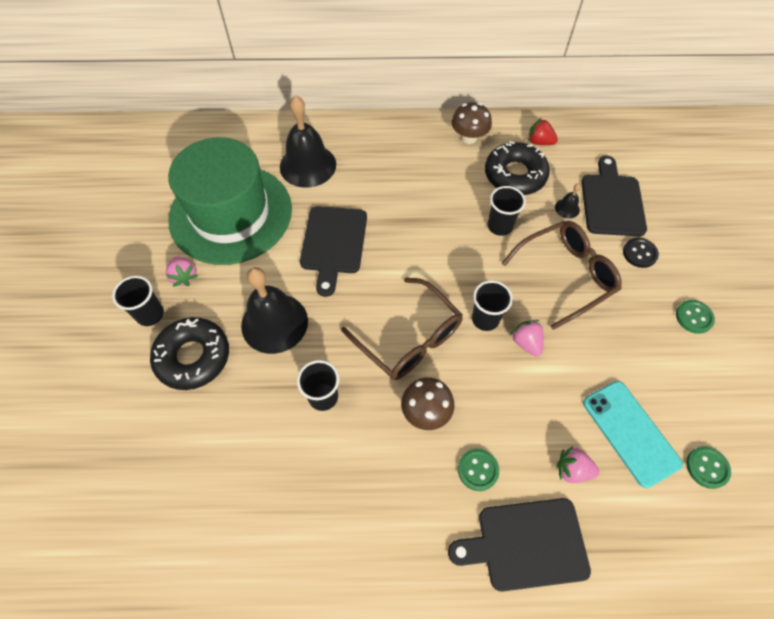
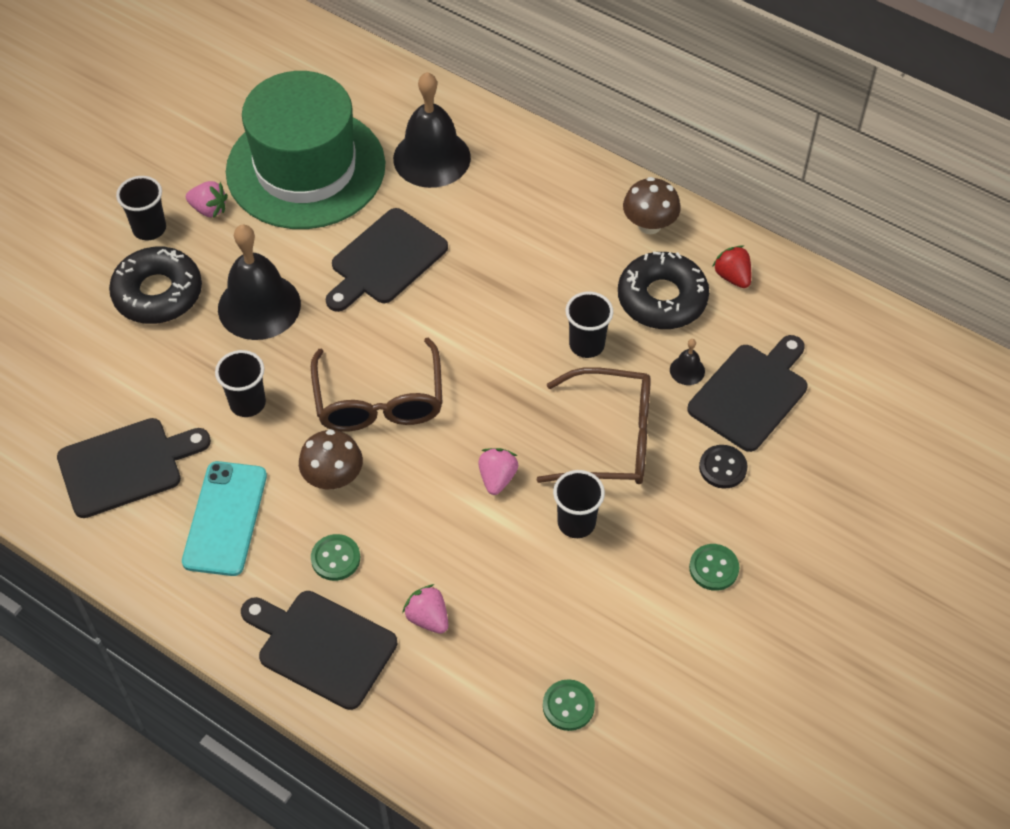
camera: 35 degrees right, 5 degrees down
(184, 276) = (209, 209): pink strawberry -> pink strawberry turned 75 degrees counterclockwise
(272, 504) = (126, 466): none -> black cutting board
(485, 319) = (476, 429): black cup -> black cup (576, 523)
(630, 432) = (521, 626): turquoise phone -> turquoise phone (225, 518)

